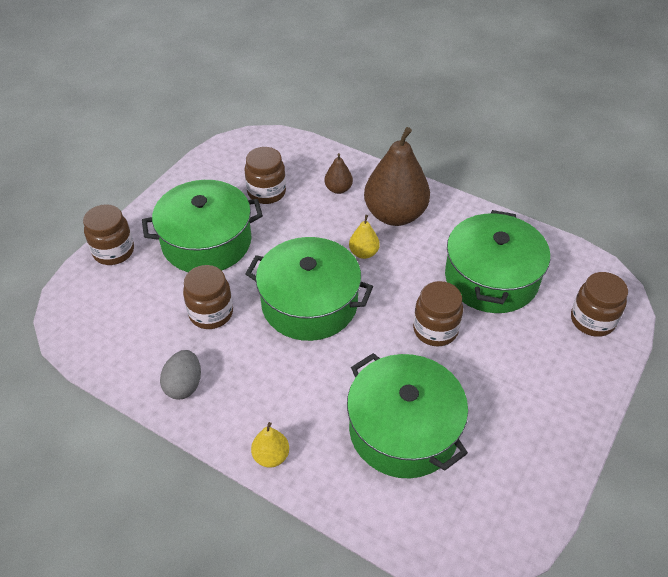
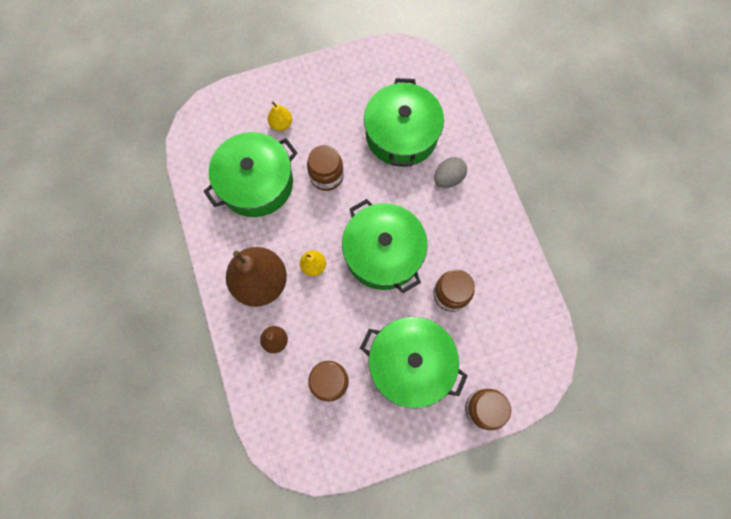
camera: 140 degrees left, 25 degrees up
(184, 385) = (501, 252): grey egg -> grey egg (448, 178)
(271, 456) = (482, 172): yellow pear -> yellow pear (281, 124)
(592, 320) = (234, 113): brown jar -> none

